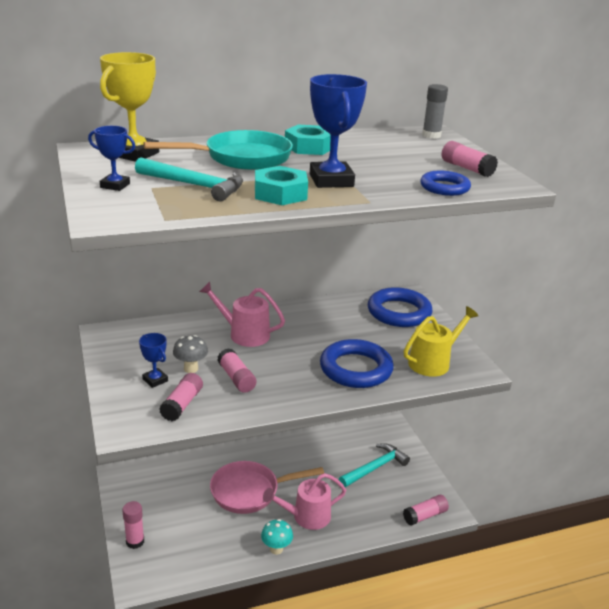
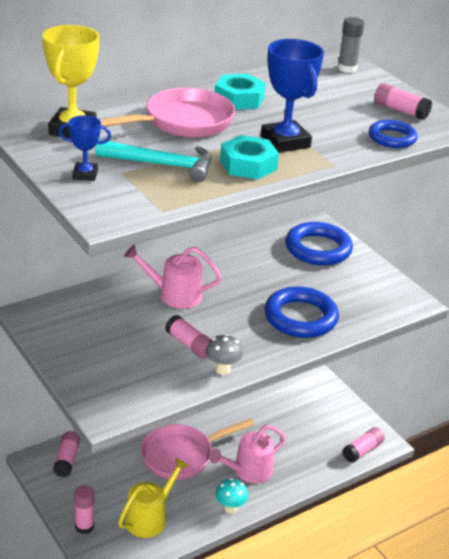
camera: 15 degrees left, 5 degrees up
(155, 380) = (109, 359): blue trophy -> none
(182, 404) = (149, 380): pink glue stick -> pink glue stick (67, 460)
(191, 369) = (139, 341): grey mushroom -> grey mushroom (222, 369)
(241, 158) = (183, 122): turquoise pan -> pink pan
(375, 468) = (299, 410): turquoise hammer -> none
(433, 362) = (370, 300): yellow watering can -> yellow watering can (149, 518)

